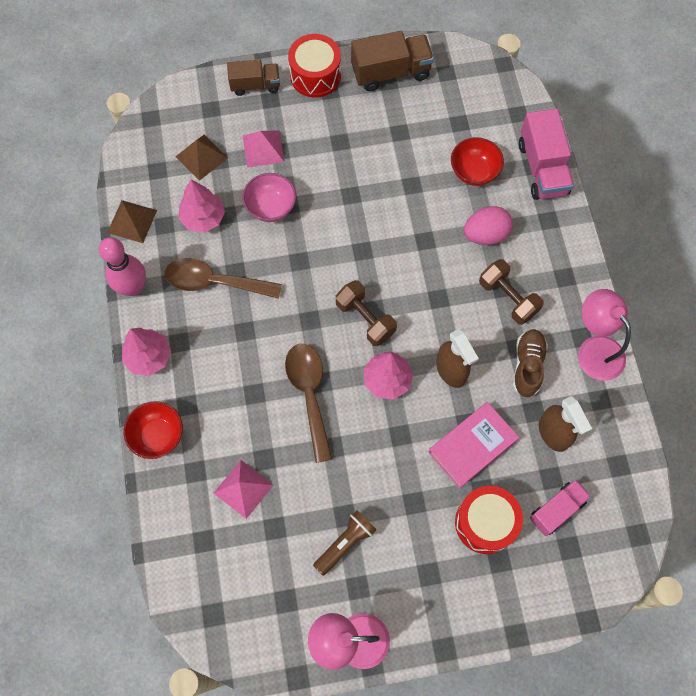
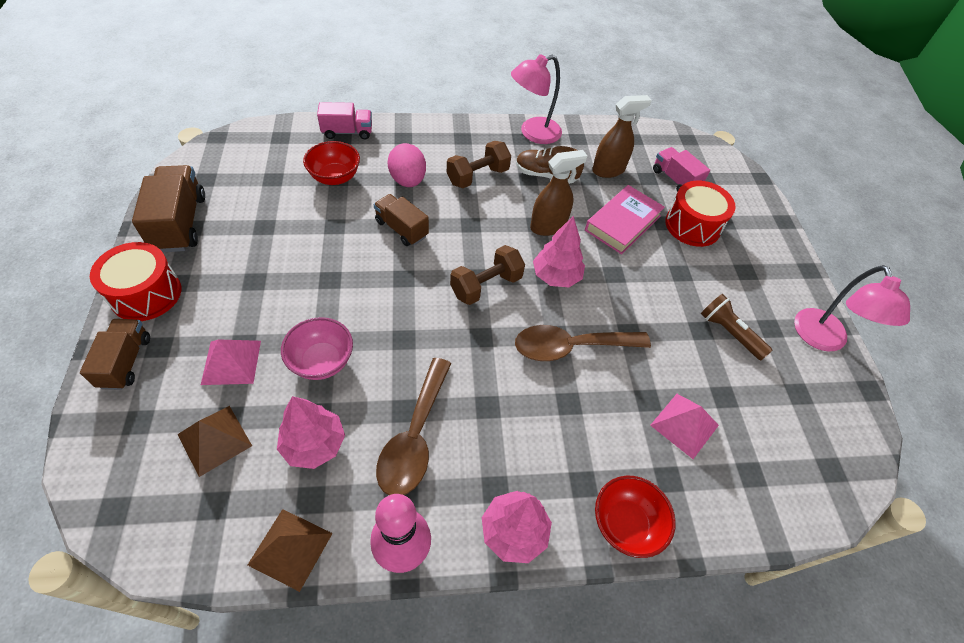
camera: 90 degrees left, 15 degrees down
(420, 240) = (401, 229): none -> brown truck
(472, 446) = (622, 223): pink book -> pink book turned 75 degrees clockwise
(542, 168) = (347, 132): pink truck -> pink truck, size x0.65

